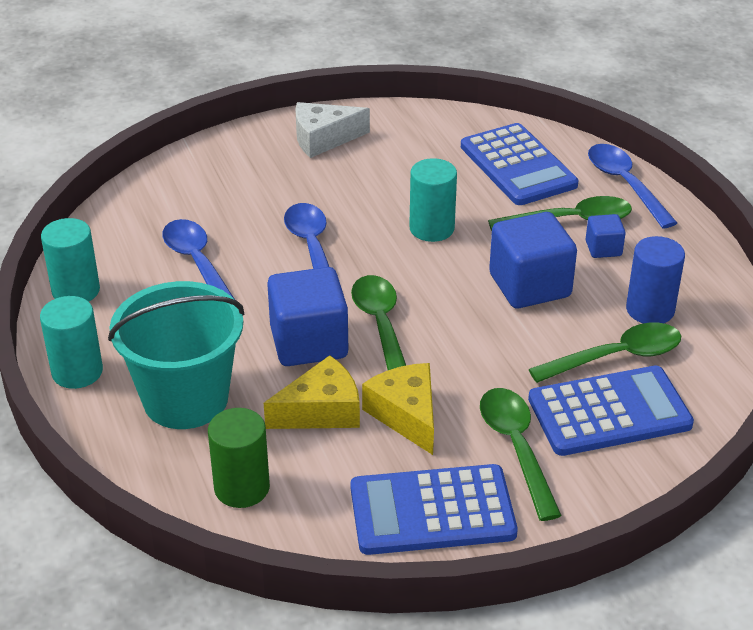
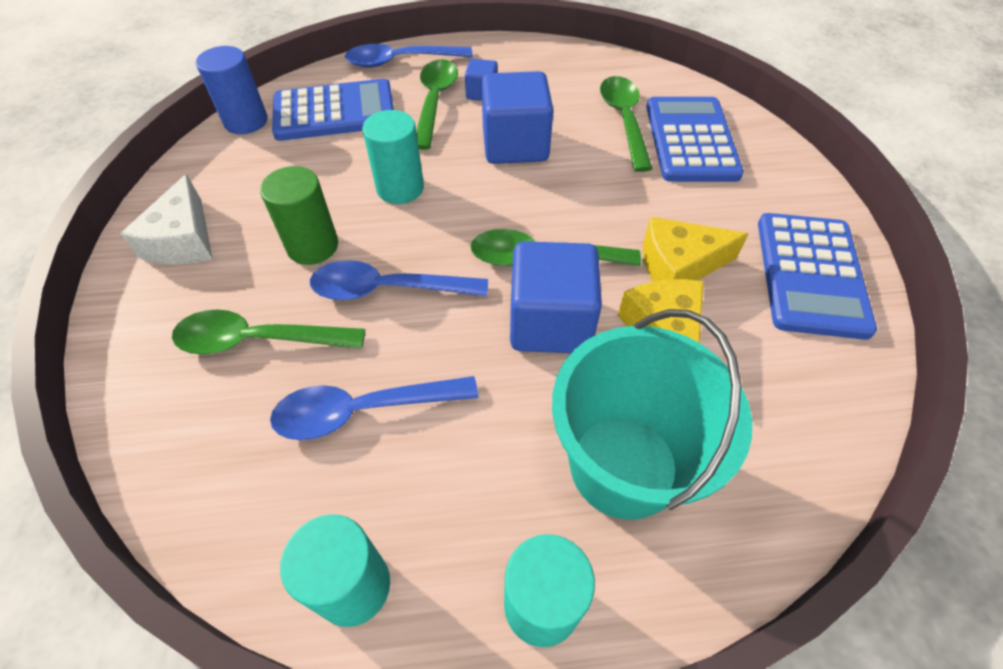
camera: 75 degrees left, 15 degrees up
(242, 488) = (781, 428): green cylinder -> green cylinder (312, 246)
(516, 448) = (730, 202): green spoon -> green spoon (258, 340)
(650, 310) = (570, 89): blue cylinder -> blue cylinder (246, 121)

